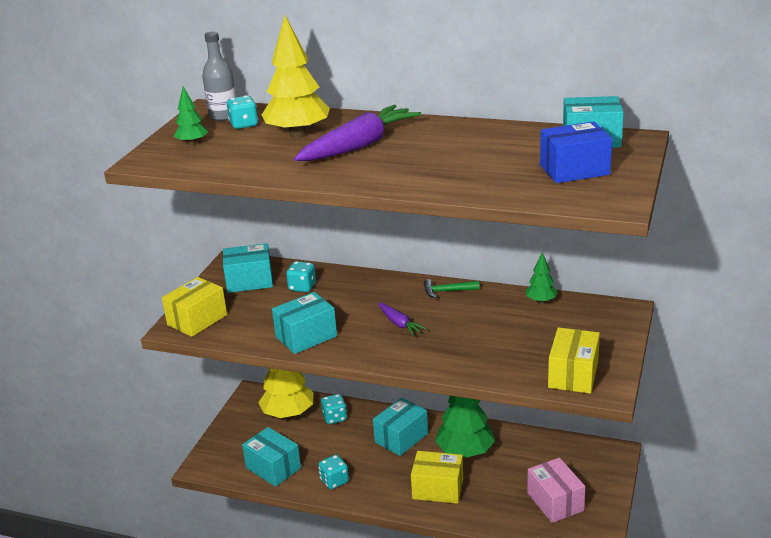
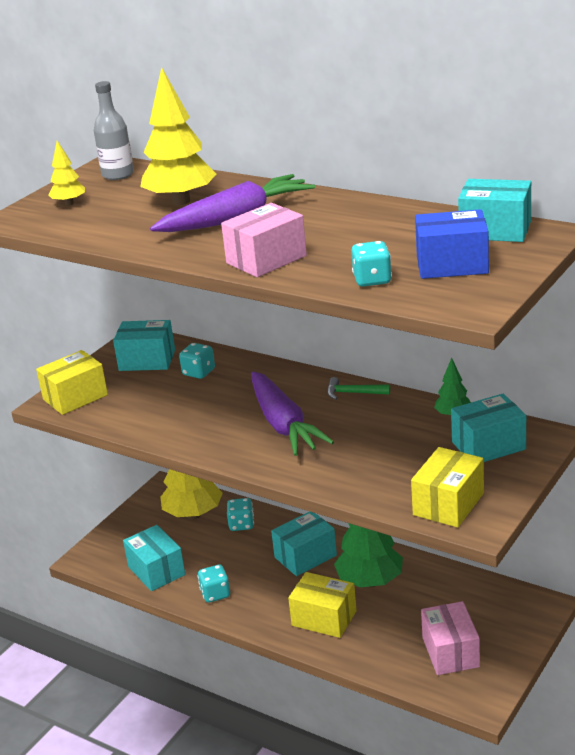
camera: 15 degrees right, 0 degrees up
(192, 143) = (69, 203): green tree -> yellow tree
(244, 124) = (132, 186): turquoise dice -> turquoise dice (372, 280)
(306, 336) = (178, 427): turquoise box -> turquoise box (488, 446)
(399, 324) = (283, 424): purple carrot -> purple carrot, size x2.06
(409, 178) = (266, 259): none -> pink box

